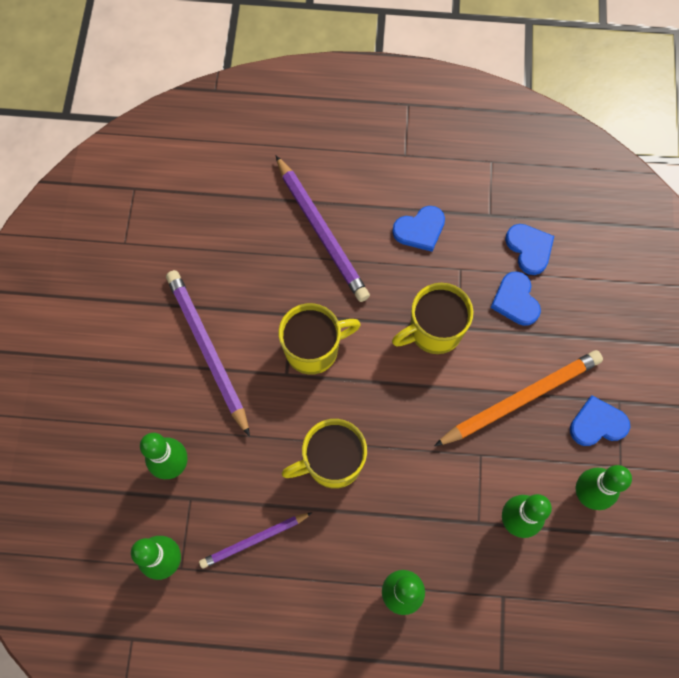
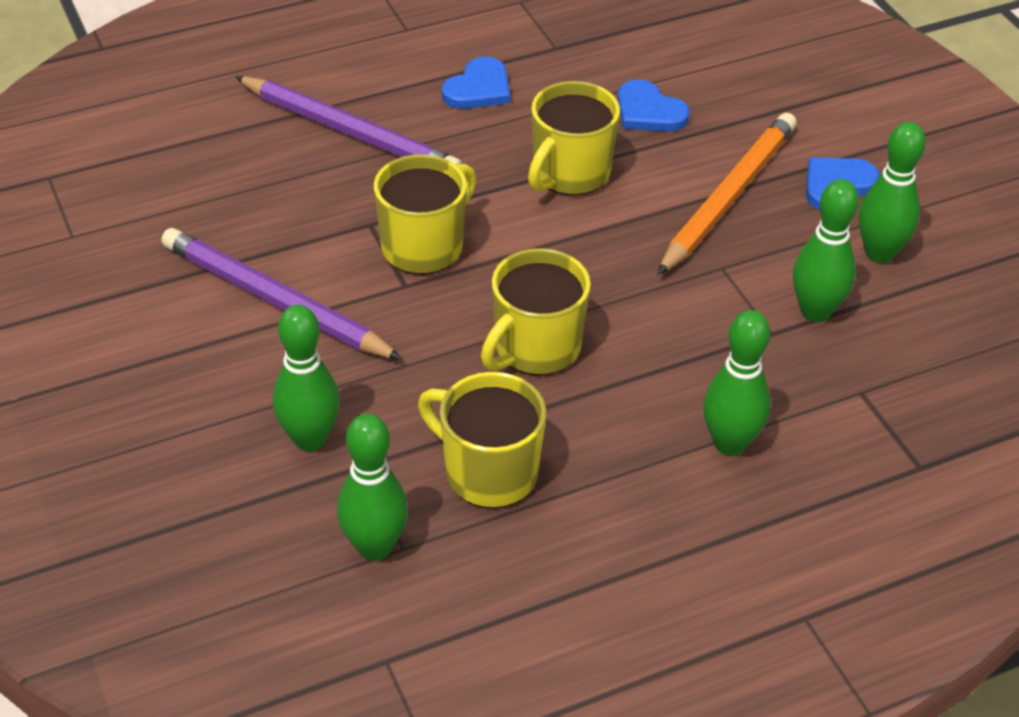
camera: 30 degrees left, 25 degrees down
(254, 540) = (488, 472): purple pencil -> yellow mug
(529, 249) = (628, 61): blue heart -> none

